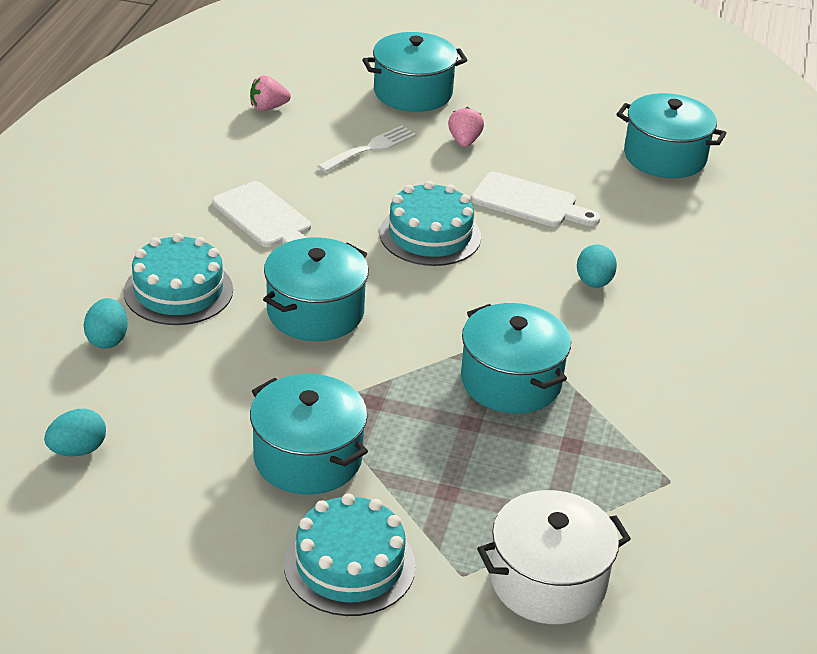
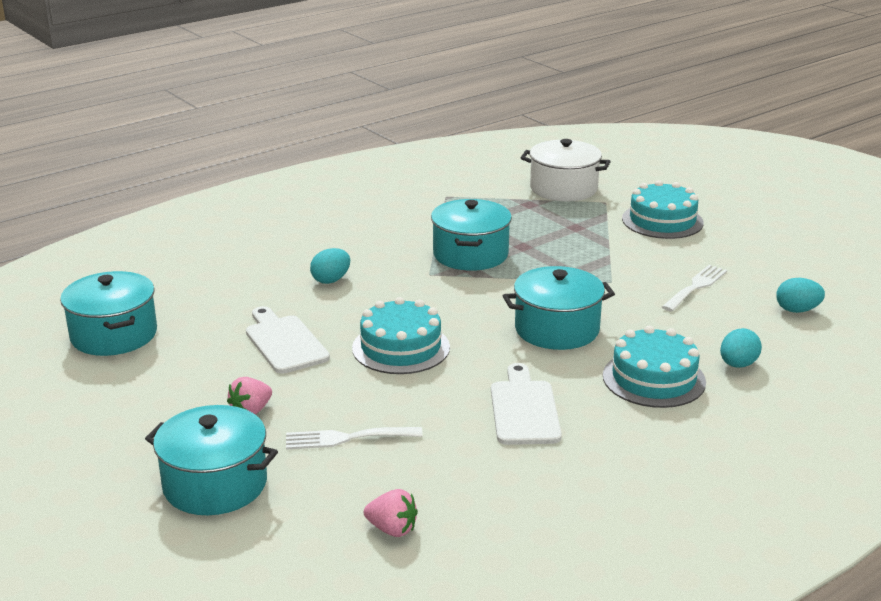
camera: 140 degrees left, 10 degrees down
(217, 440) = (696, 286): none -> white fork
(308, 458) = (643, 262): turquoise pot -> none

